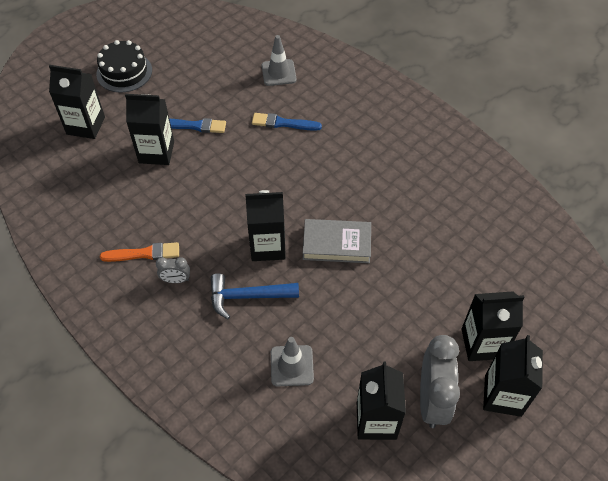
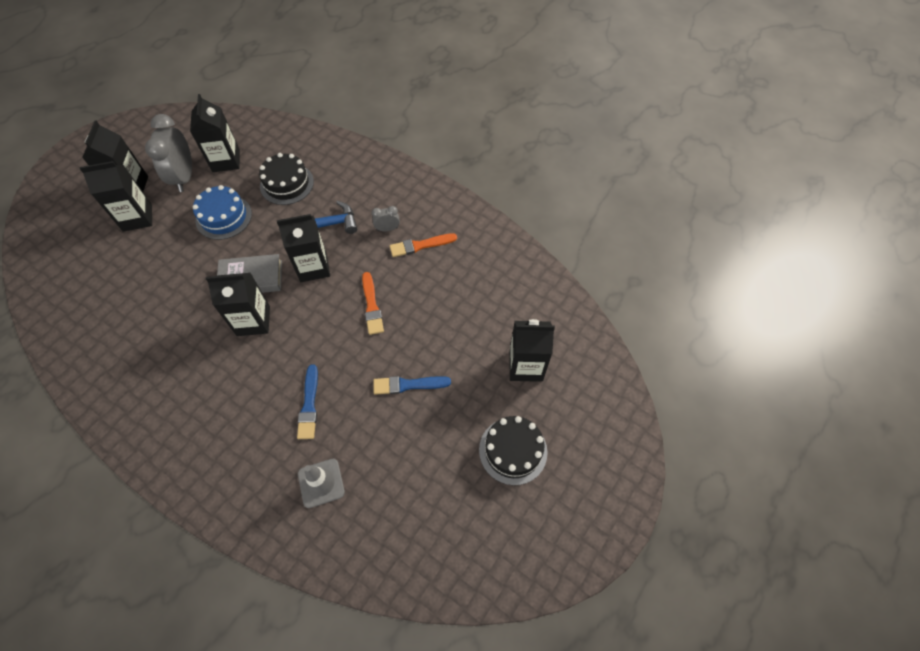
camera: 170 degrees right, 5 degrees up
(156, 152) = (439, 345): black carton -> black carton (253, 321)
(212, 197) = (371, 306): none -> orange brush
(283, 123) = (309, 405): blue brush -> blue brush turned 90 degrees clockwise
(292, 365) = (287, 184): grey traffic cone -> black cake
(372, 327) = (224, 217): none -> blue cake

